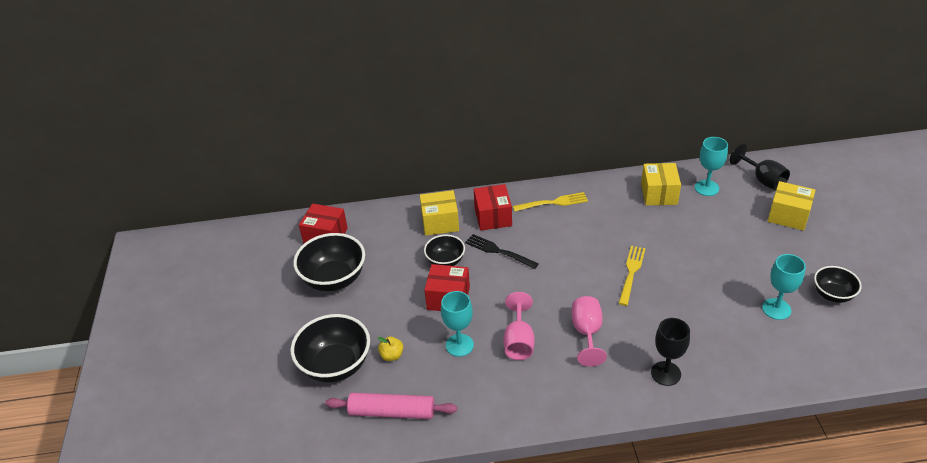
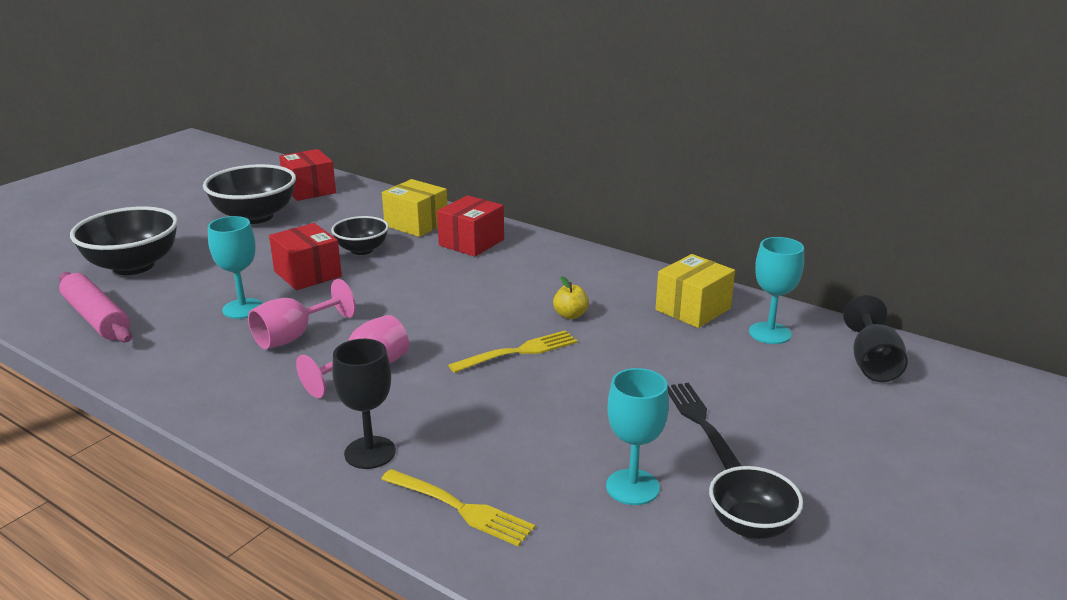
camera: 40 degrees right, 15 degrees down
(392, 355) = (181, 284): yellow apple -> yellow apple (570, 315)
(499, 251) = (423, 267): black fork -> black fork (702, 423)
(552, 203) = (553, 260): yellow fork -> yellow fork (459, 508)
(788, 215) = (843, 413): yellow box -> none

